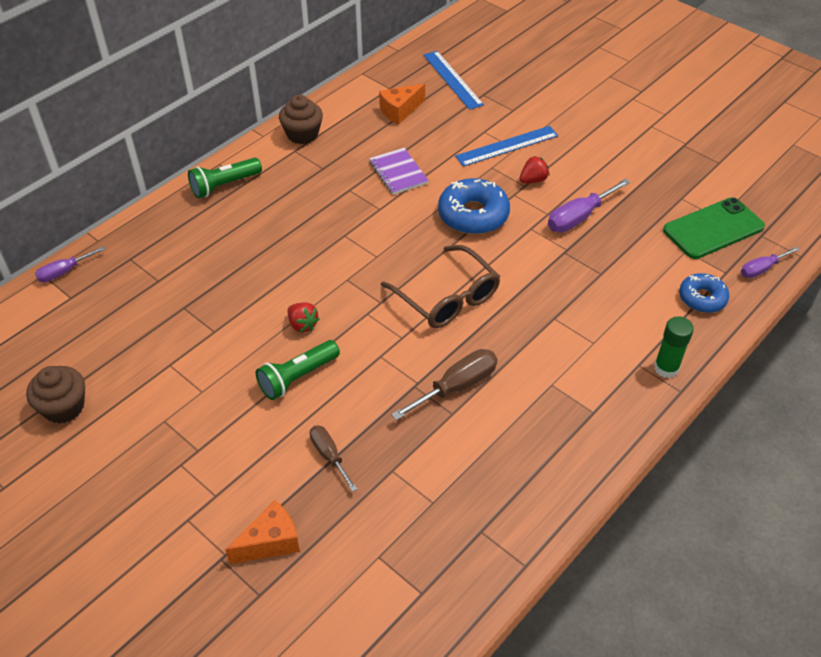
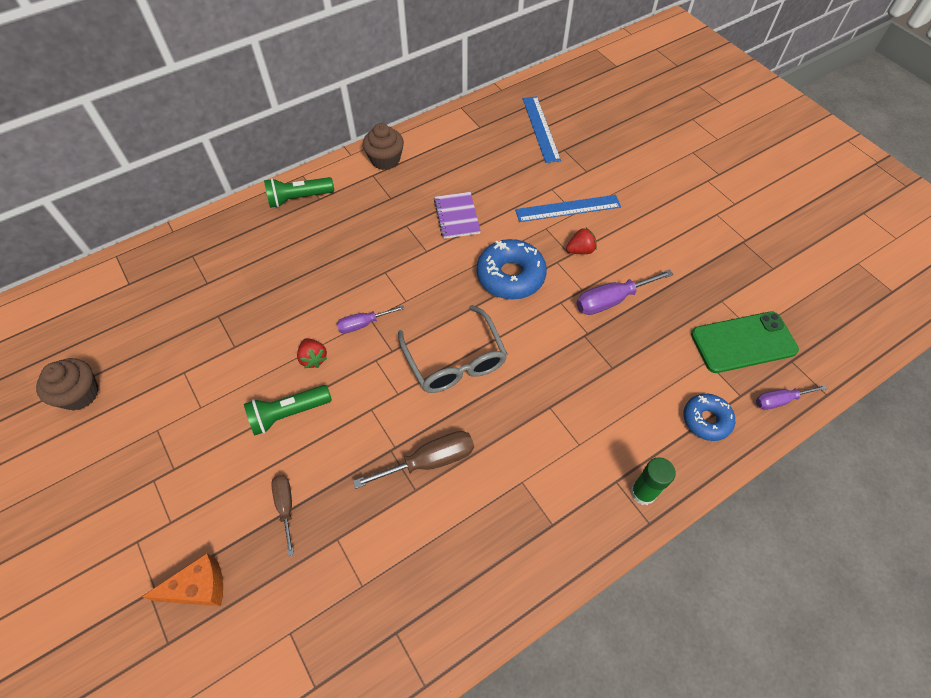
camera: 15 degrees right, 10 degrees up
(64, 272) = (133, 257): purple screwdriver -> purple screwdriver (363, 324)
(400, 111) = (481, 152): orange cheese -> none
(447, 298) = (455, 360): brown glasses -> grey glasses

